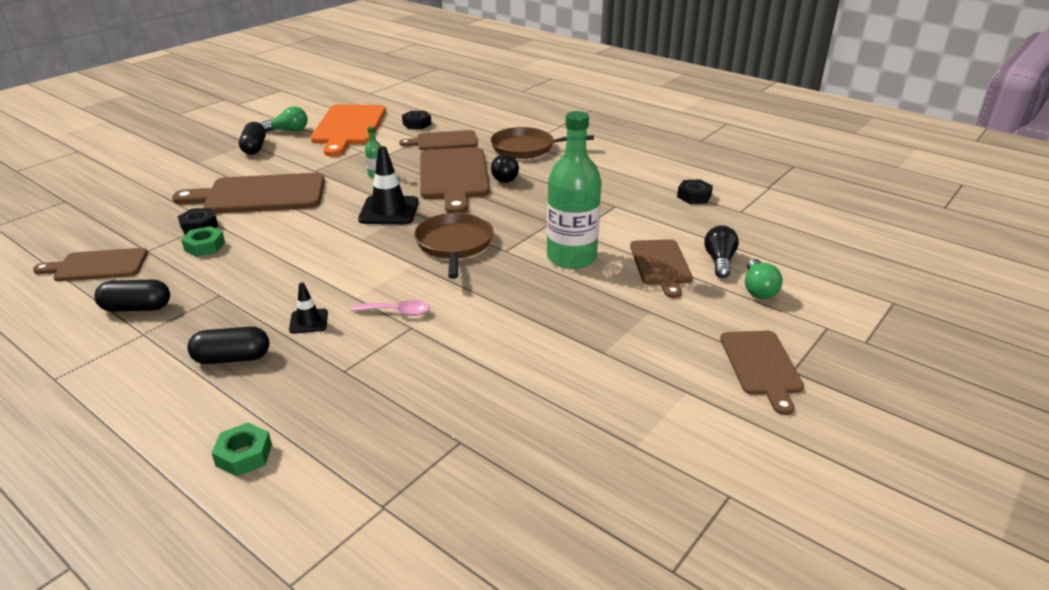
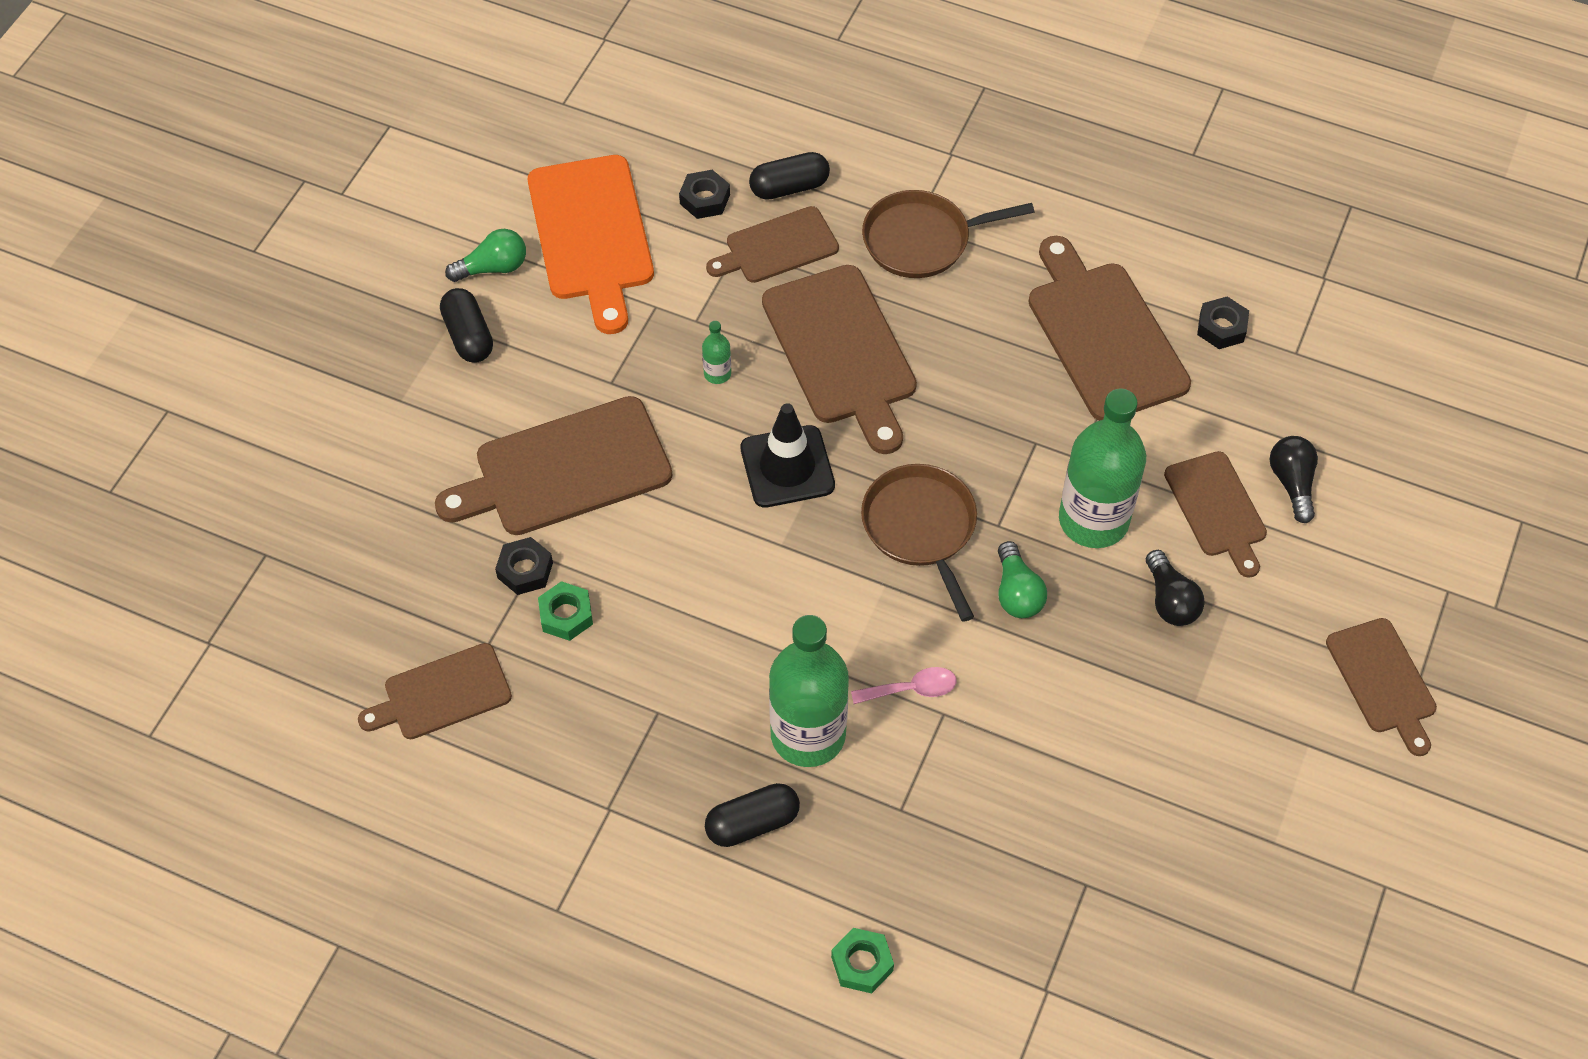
camera: 15 degrees left, 25 degrees up
(137, 308) = (564, 764): black capsule -> black capsule (789, 187)
(308, 321) = (808, 735): black traffic cone -> green bottle
(505, 177) = (922, 335): black light bulb -> black light bulb (1170, 600)
(616, 190) = (1104, 335): none -> brown cutting board
(758, 289) = (1353, 533): green light bulb -> green light bulb (1017, 592)

